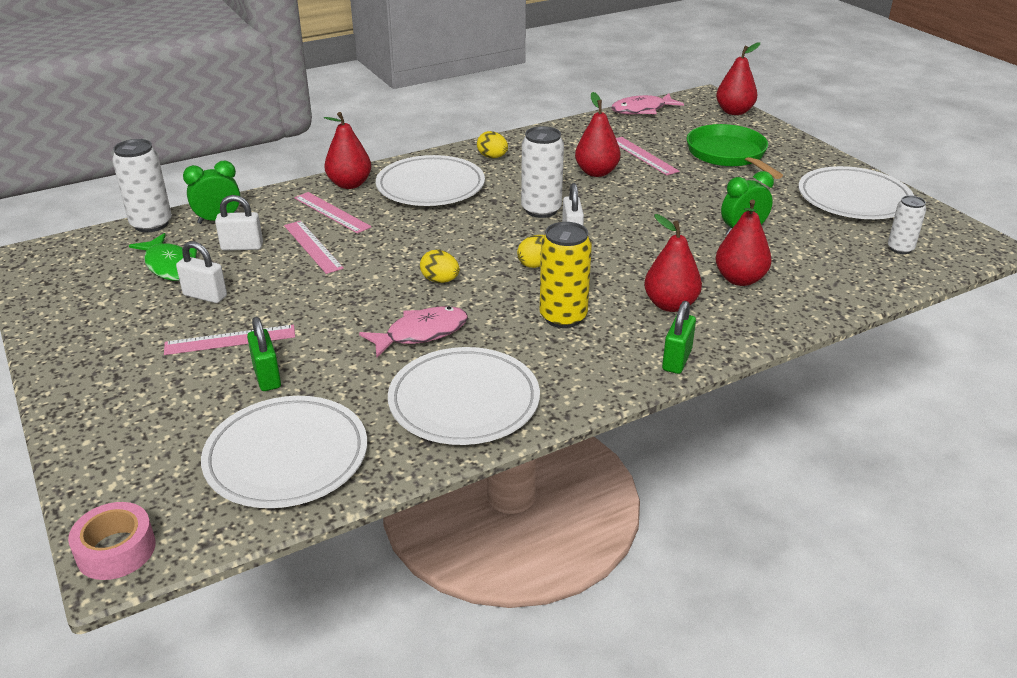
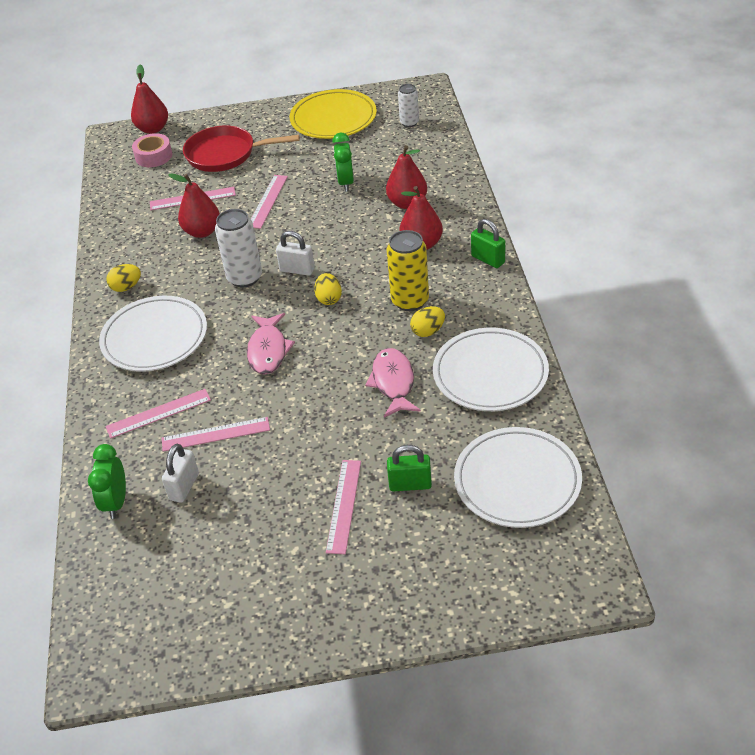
camera: 65 degrees left, 10 degrees up
(116, 550) = (589, 589): pink tape -> pink tape (154, 156)
(151, 224) = (88, 560): white can -> none
(170, 265) = (187, 545): green fish -> none
(205, 296) = (260, 520): white padlock -> none
(349, 184) = (109, 393): red pear -> none
(440, 280) = (322, 359): yellow egg -> yellow egg (428, 331)
(642, 110) = (107, 177): pink fish -> pink fish (268, 350)
(671, 194) = (267, 201): none -> pink ruler
(728, 155) = (225, 154): green pan -> red pan
(854, 199) = (333, 119): white plate -> yellow plate

